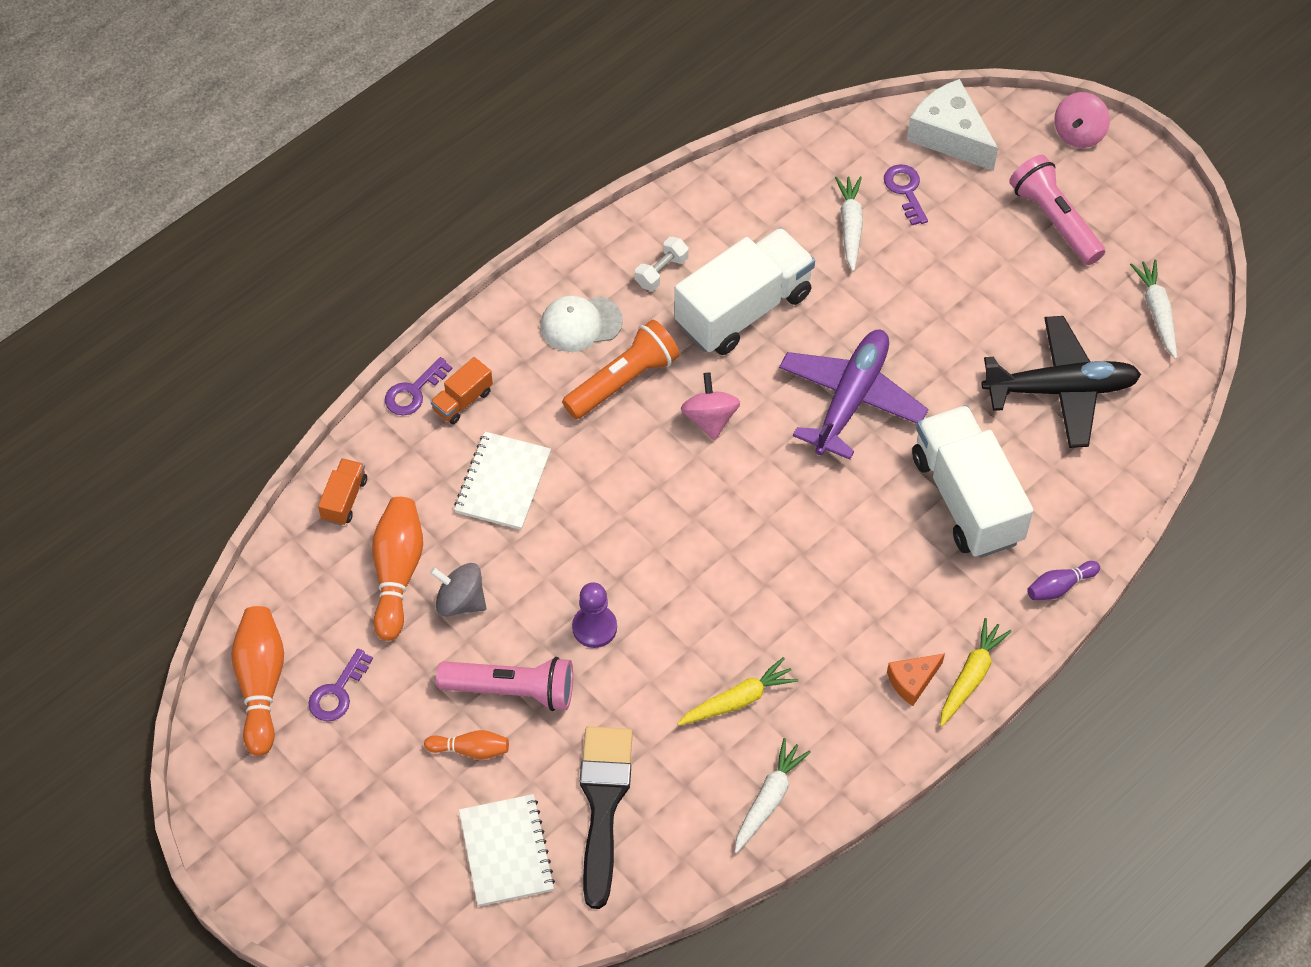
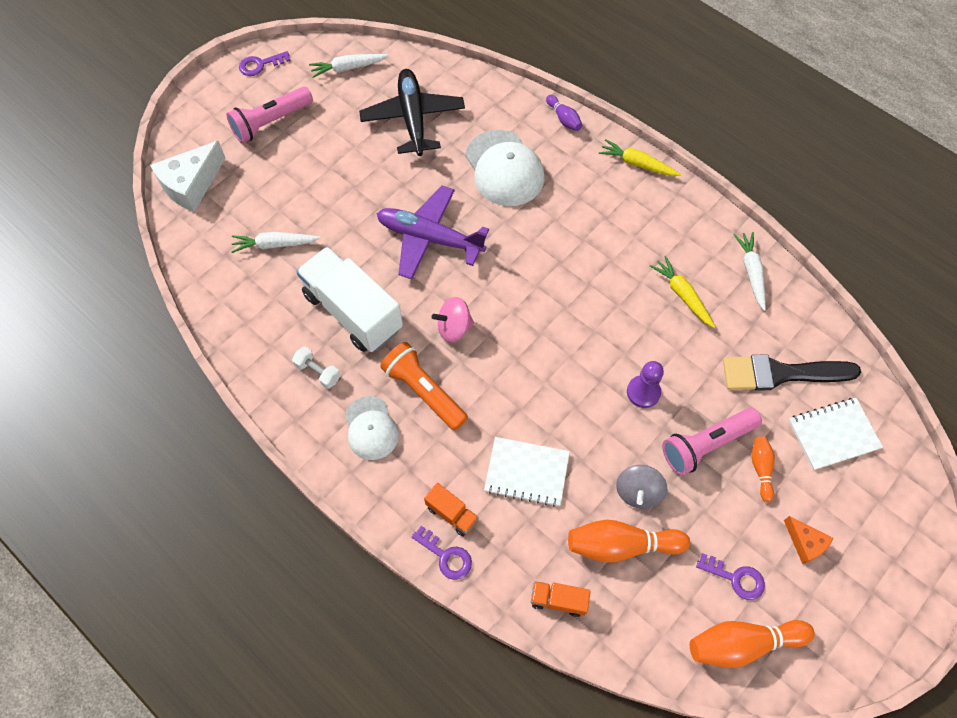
camera: 95 degrees left, 5 degrees up
(512, 690) = (706, 445): pink flashlight -> pink flashlight turned 120 degrees counterclockwise
(769, 799) = (751, 272): white carrot -> white carrot turned 60 degrees clockwise
(905, 190) = (242, 211): purple key -> purple key (260, 65)
(912, 681) = (647, 195): orange cheese -> orange cheese (805, 543)
(966, 498) = (504, 168): white truck -> white cap
(1078, 133) = (194, 109): pink spinning top -> none

